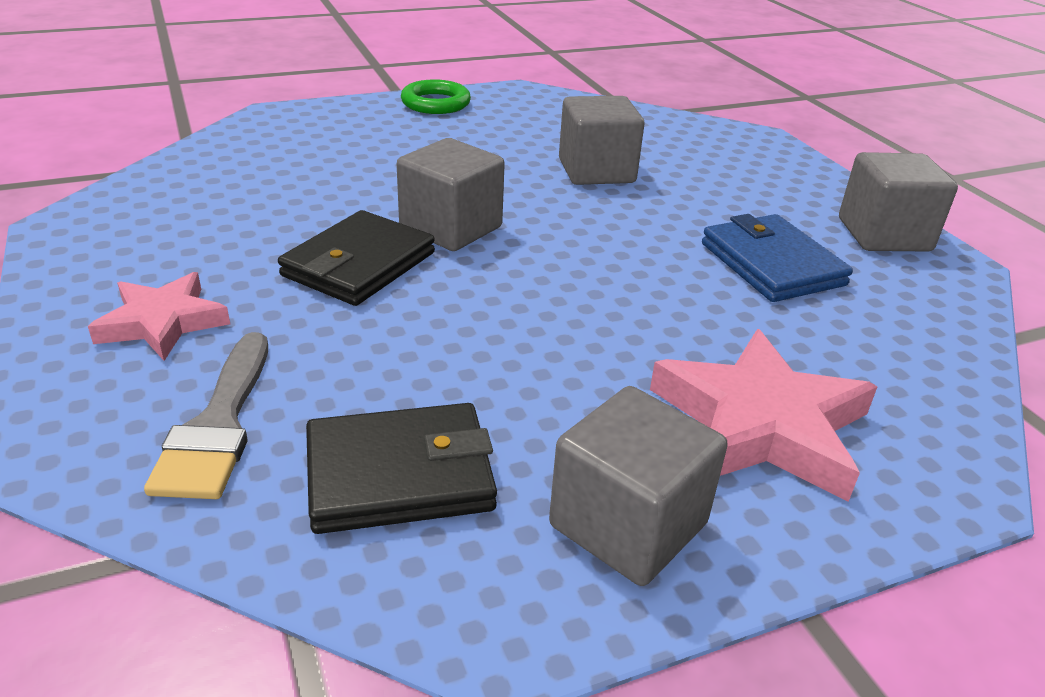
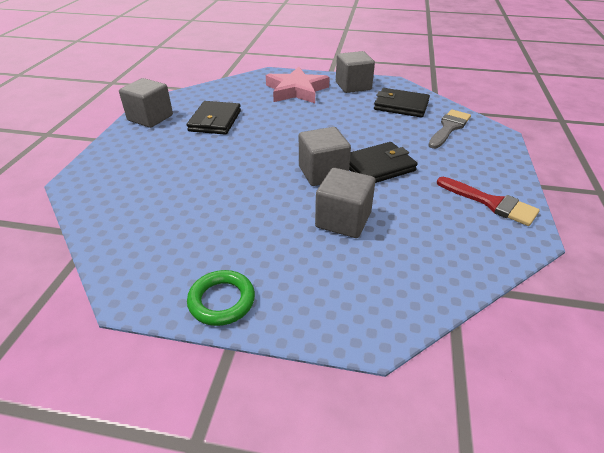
camera: 145 degrees left, 5 degrees up
(121, 257) = (491, 203): none -> red brush
(162, 322) = (468, 164): pink star -> none
(596, 171) = (208, 185): grey cube -> grey cube (343, 220)
(771, 264) = (215, 121): blue wallet -> black wallet

